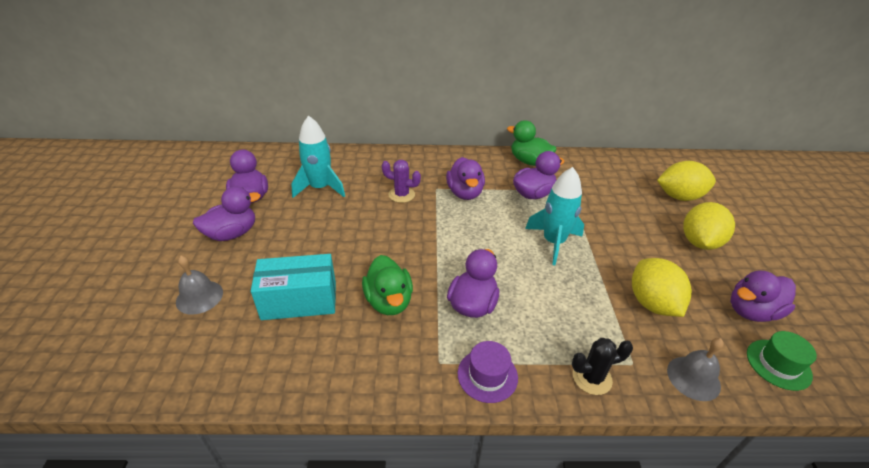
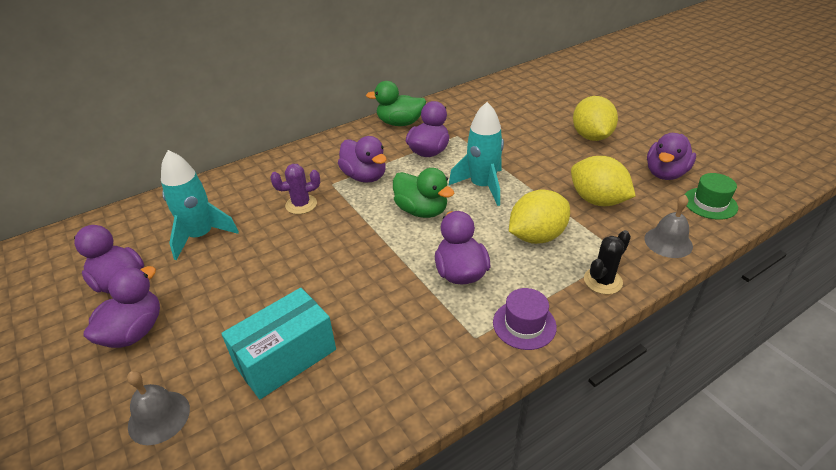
camera: 30 degrees left, 0 degrees up
(389, 301) = (380, 310): green duck -> green duck (421, 210)
(679, 196) = (548, 106): yellow lemon -> yellow lemon (536, 236)

